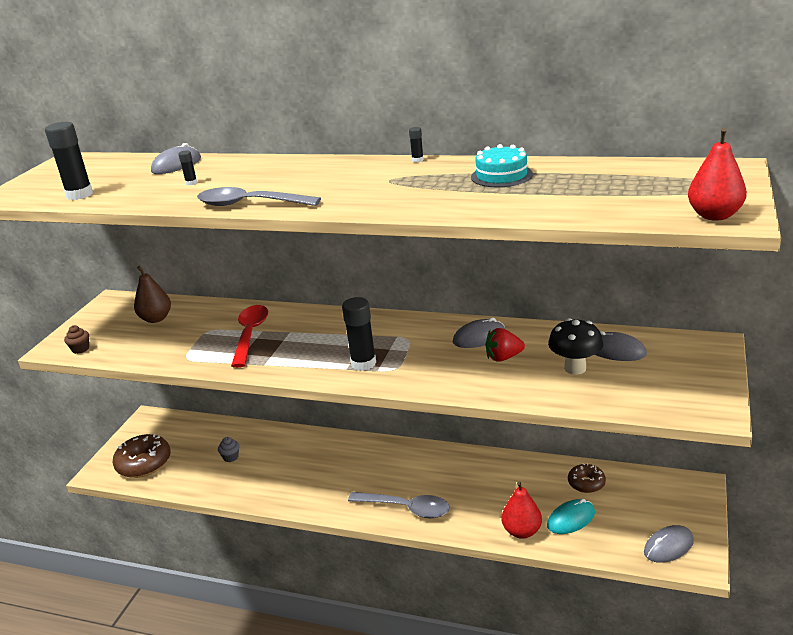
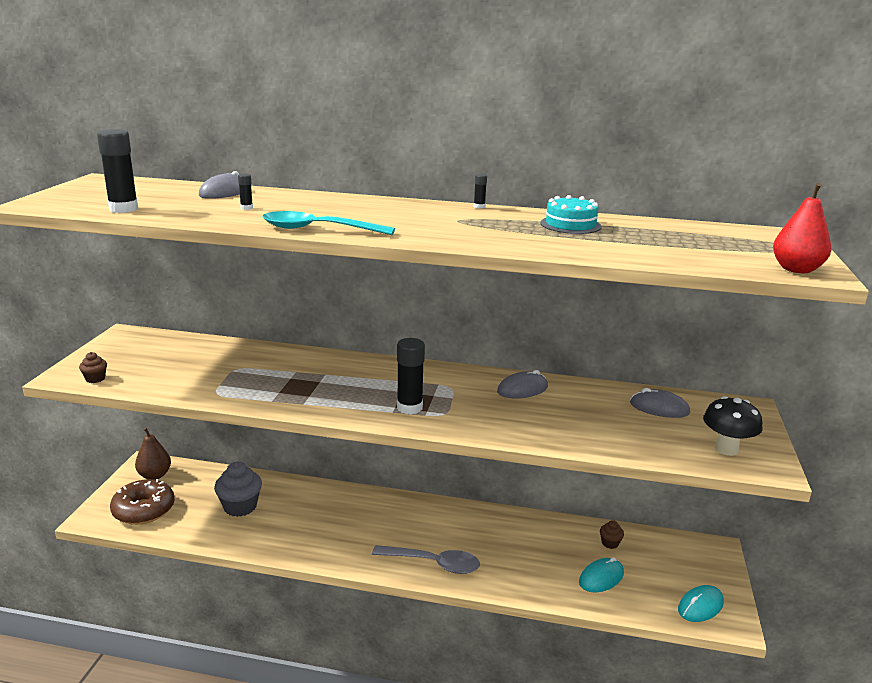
camera: 10 degrees left, 5 degrees down
(156, 319) = (177, 354): brown pear -> brown pear (155, 475)
(231, 457) = (240, 507): grey cupcake -> grey cupcake, size x2.01
(250, 204) = (318, 229): grey spoon -> turquoise spoon
(250, 335) = (283, 374): red spoon -> none
(503, 357) = (551, 409): red strawberry -> none
(522, 531) = (554, 589): red pear -> none
(575, 368) = (624, 422): black mushroom -> black mushroom (726, 449)
(586, 483) = (610, 543): brown donut -> brown cupcake
(668, 546) = (700, 606): grey mouse -> turquoise mouse

